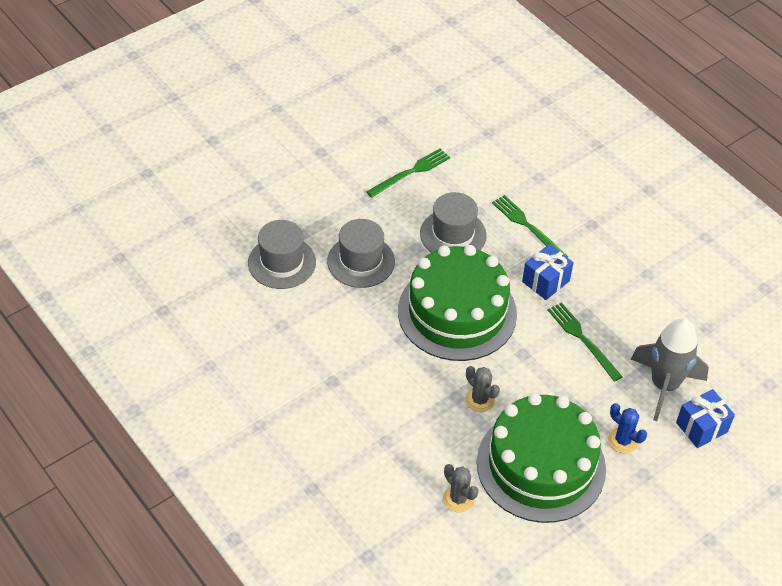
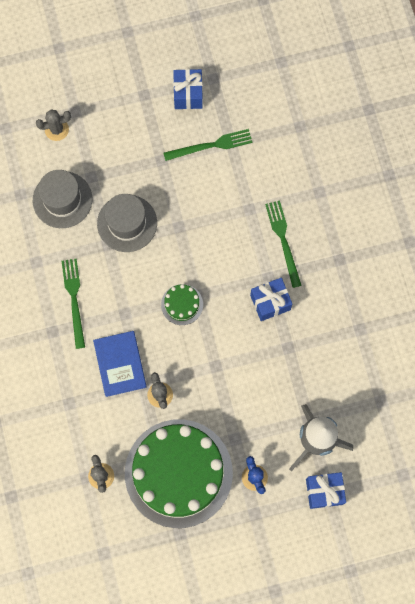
camera: 25 degrees right, 25 degrees up
(245, 206) = (56, 129): none -> grey cactus
(364, 139) = (188, 94): none -> blue gift
(421, 386) = (120, 364): none -> blue book
(453, 234) = (216, 225): grey hat -> none
(457, 312) = (182, 304): green cake -> green cake, size x0.40
(582, 339) = (271, 371): green fork -> green fork (74, 299)

